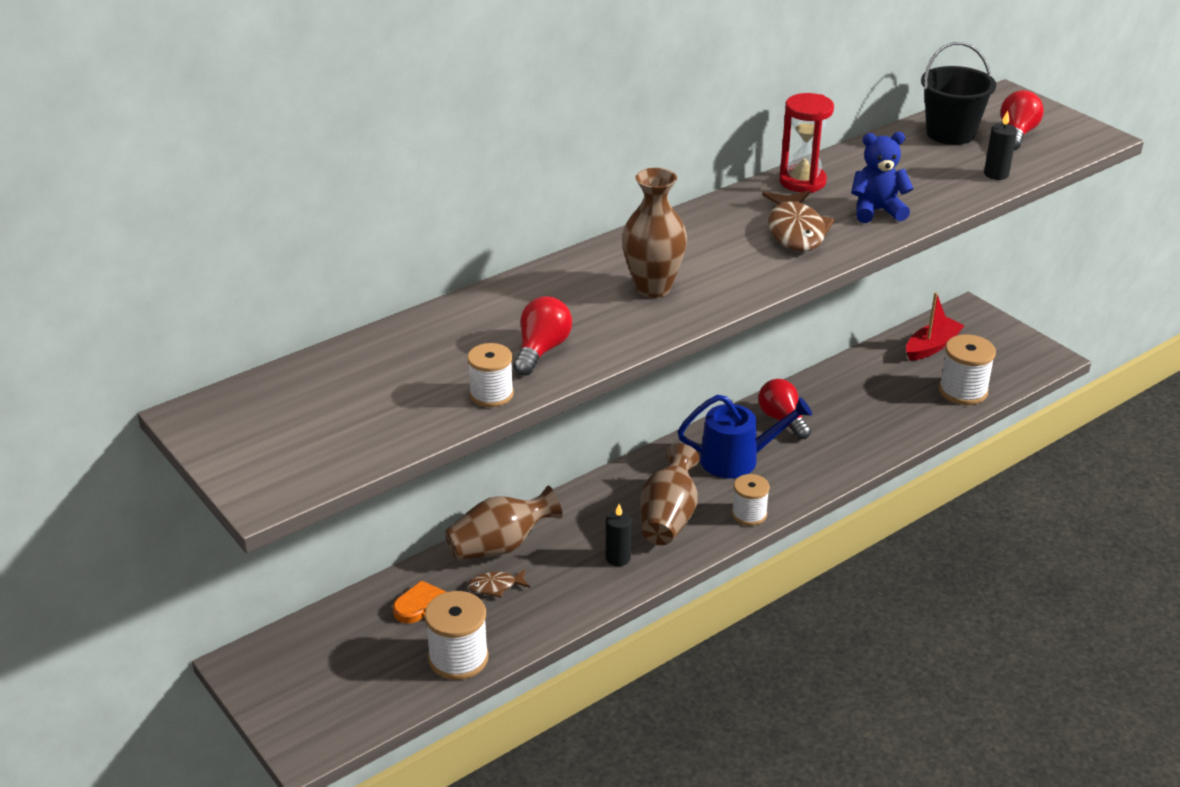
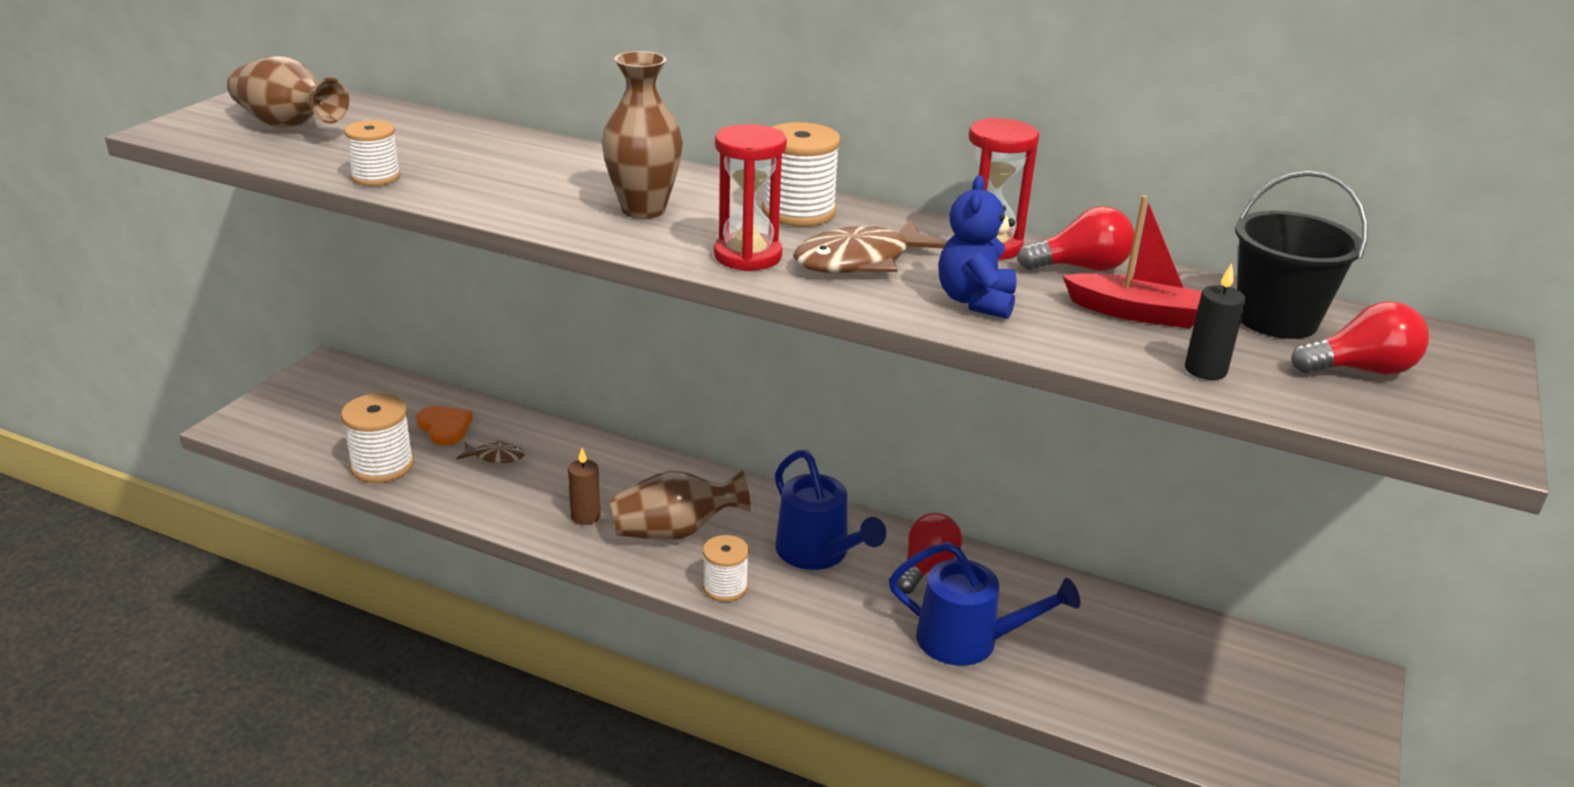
camera: 60 degrees right, 5 degrees down
(495, 586) = (495, 457): brown fish -> brown fish turned 135 degrees clockwise
(500, 546) = (557, 443): brown vase -> brown vase (288, 126)
(541, 350) = (472, 183): red light bulb -> red light bulb (1080, 268)
(618, 558) = (585, 516): black candle -> brown candle
(762, 268) = (747, 256): none -> red hourglass
(864, 430) = (969, 641): none -> blue watering can
(877, 211) = (975, 301): blue teddy bear -> blue teddy bear turned 135 degrees counterclockwise
(932, 346) = (1222, 660): red boat -> red boat (1137, 313)
(963, 391) = (1151, 715): white spool -> white spool (798, 212)

